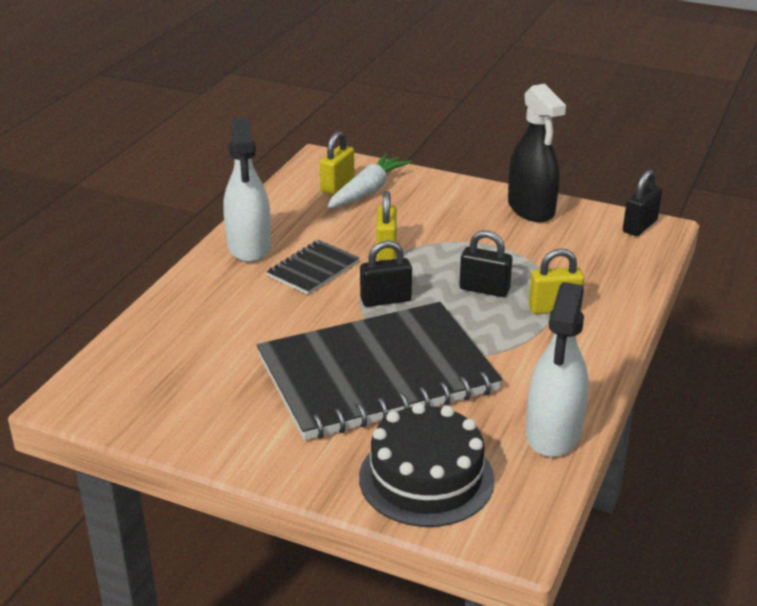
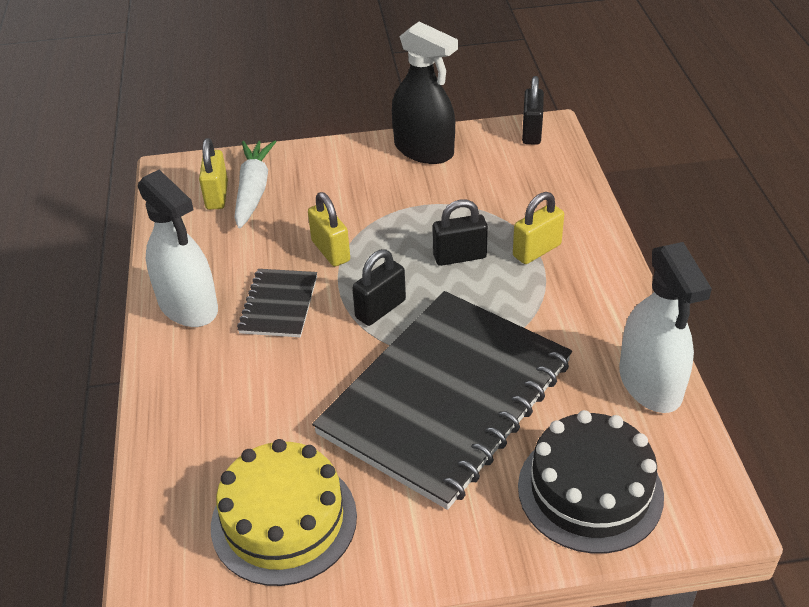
camera: 30 degrees left, 10 degrees up
(187, 397) = (284, 520): none -> yellow cake

